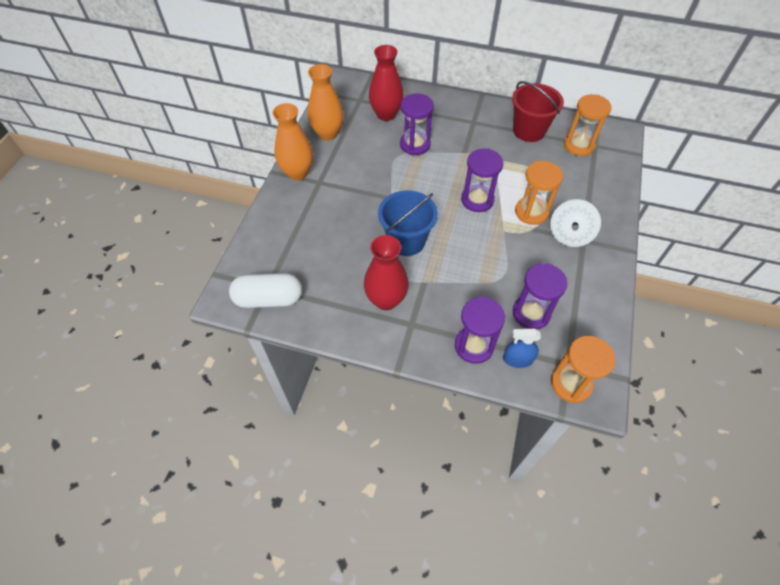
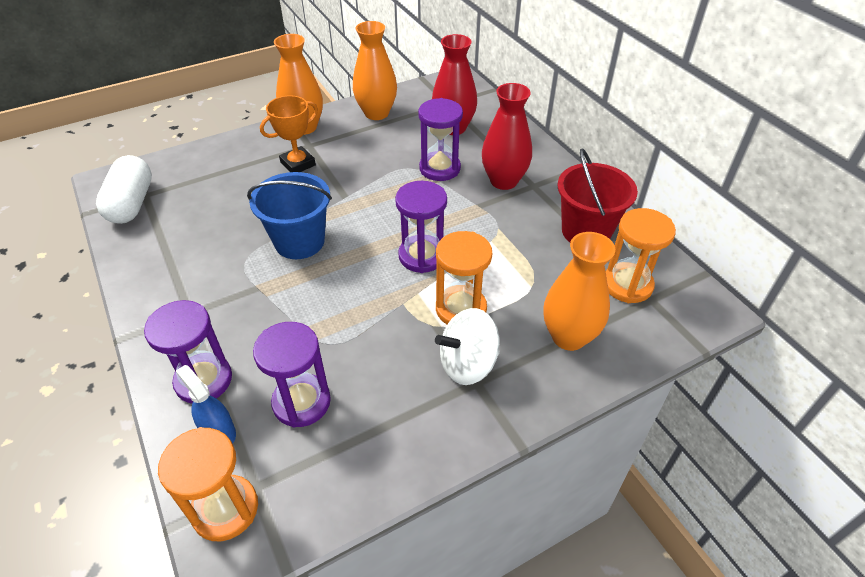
camera: 45 degrees right, 10 degrees down
(269, 299) = (131, 203): white capsule -> white capsule turned 45 degrees clockwise
(332, 198) = (298, 164): none -> orange trophy
(386, 300) = (204, 275): red vase -> red vase (503, 181)
(589, 189) = (568, 337): none -> orange vase

